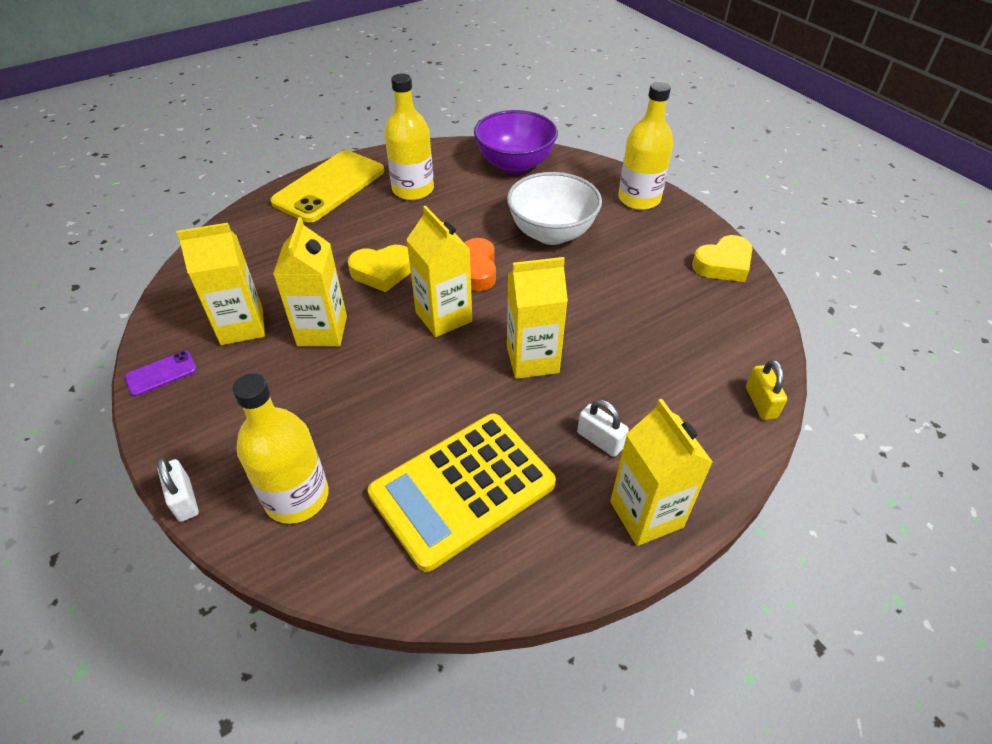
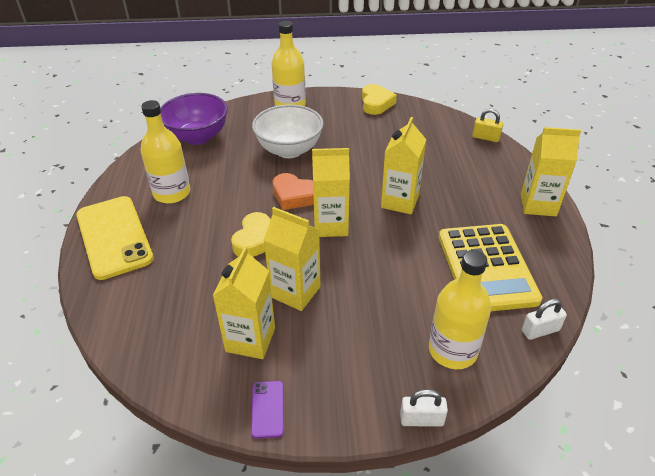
camera: 60 degrees left, 5 degrees down
(600, 440) = (479, 200): white padlock -> white padlock (540, 330)

